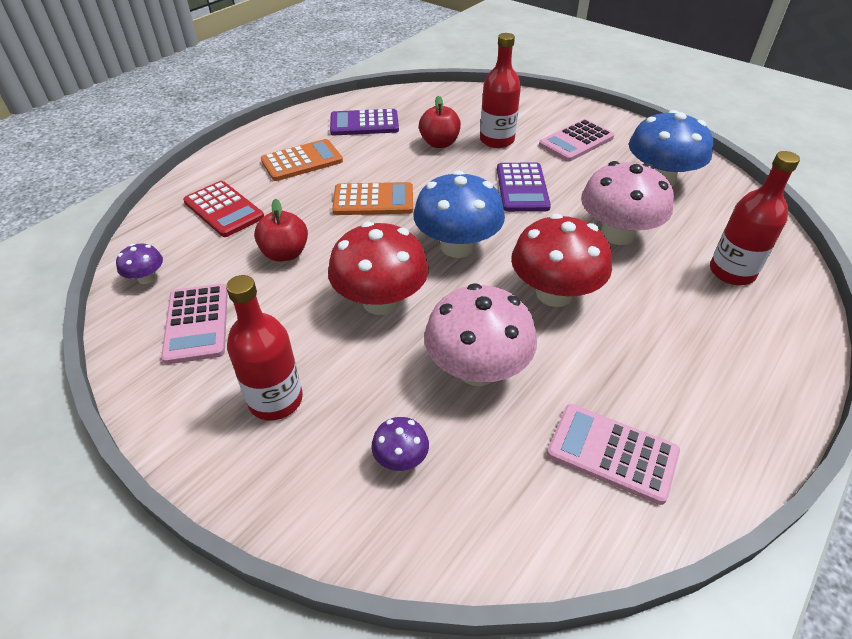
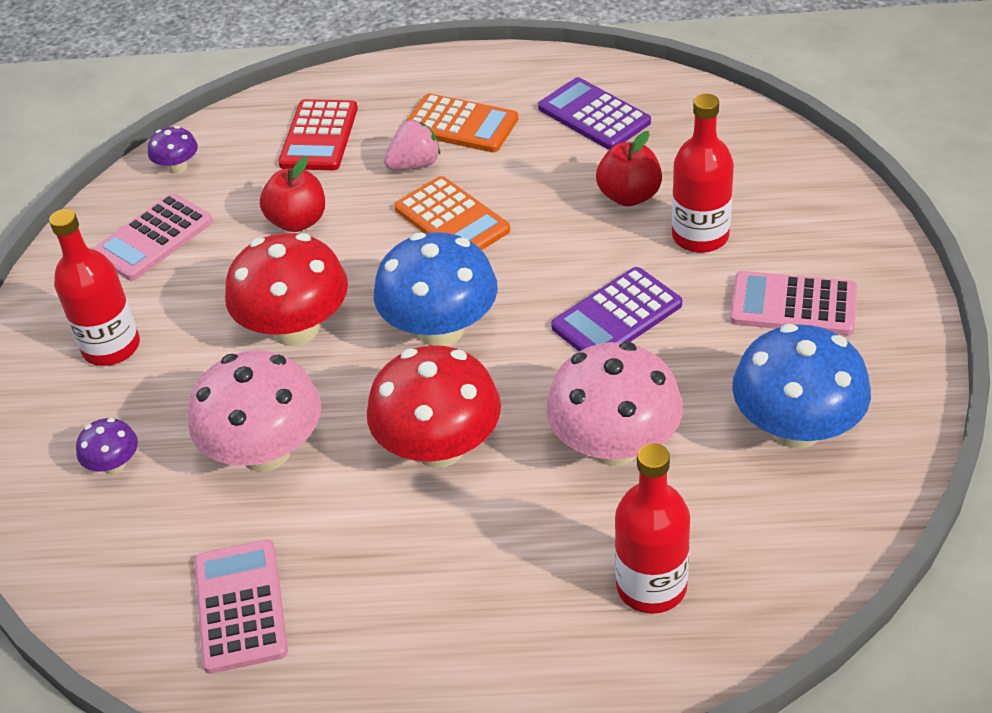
camera: 55 degrees right, 0 degrees up
(308, 190) = (414, 165): none -> pink strawberry

